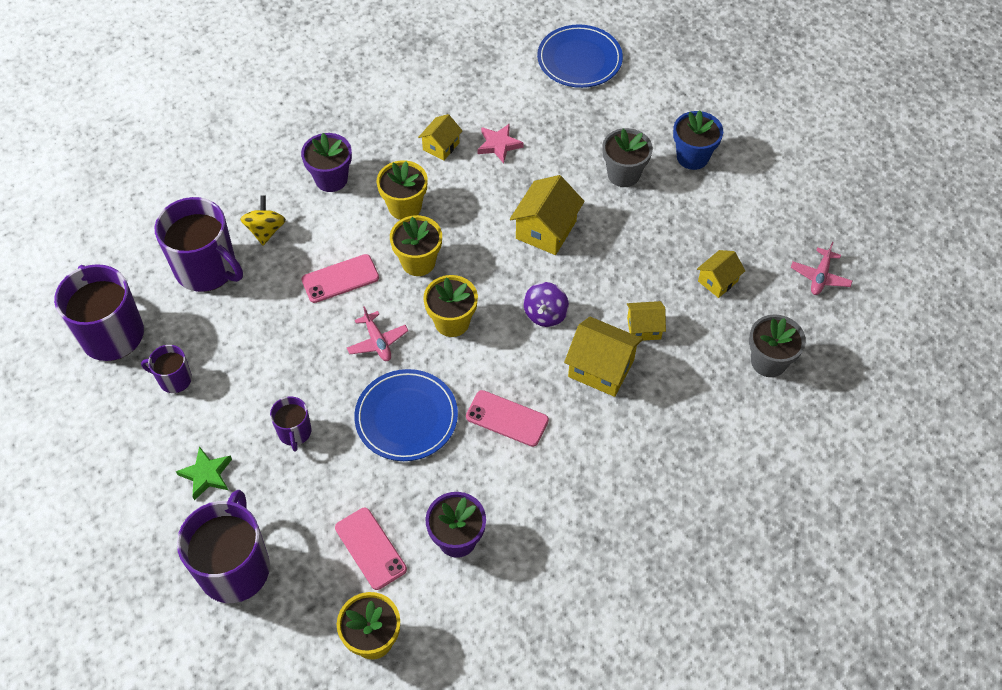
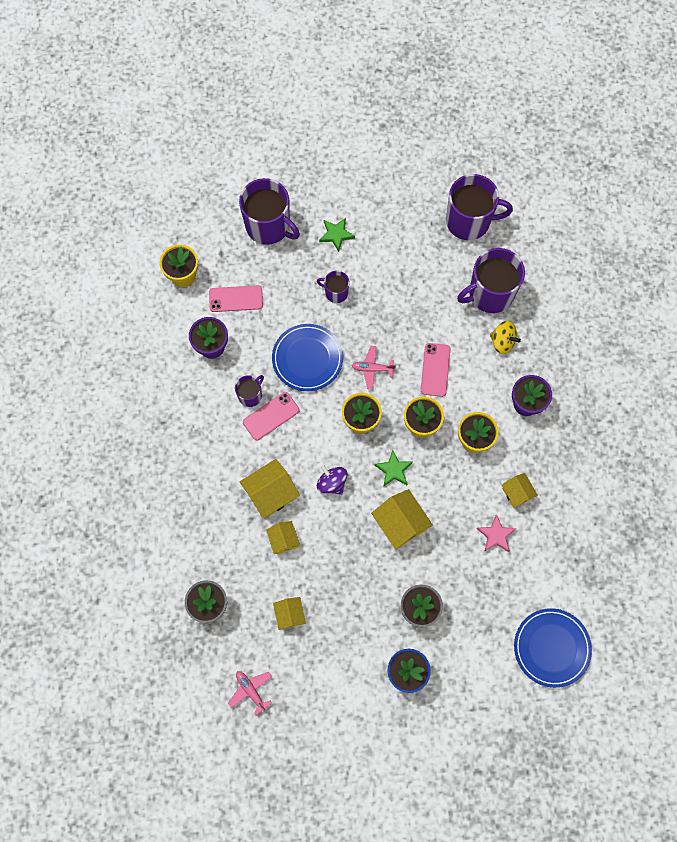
camera: 120 degrees right, 15 degrees up
(174, 379) = (413, 243): purple mug -> purple mug (250, 395)
(489, 263) = (393, 470): none -> green star
(644, 328) = (283, 540): yellow house -> yellow house turned 45 degrees counterclockwise

